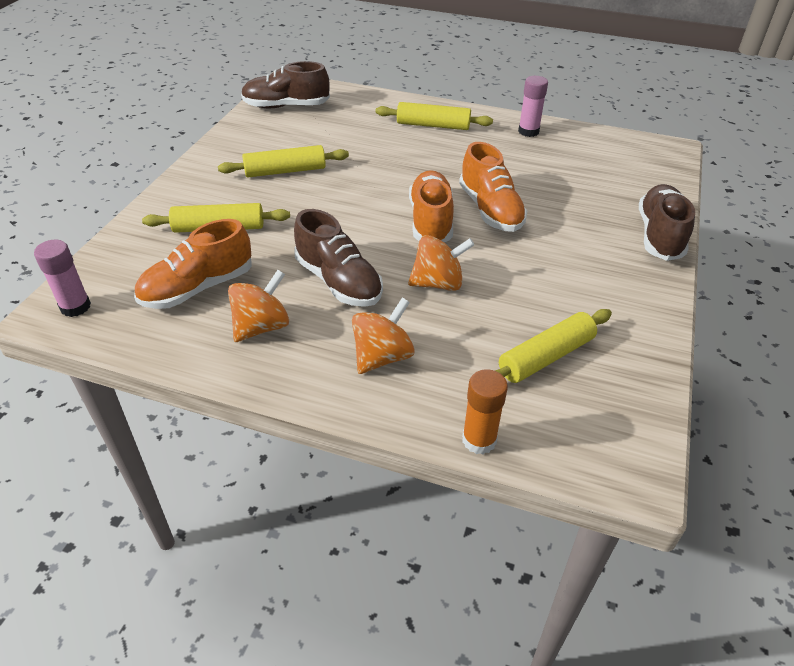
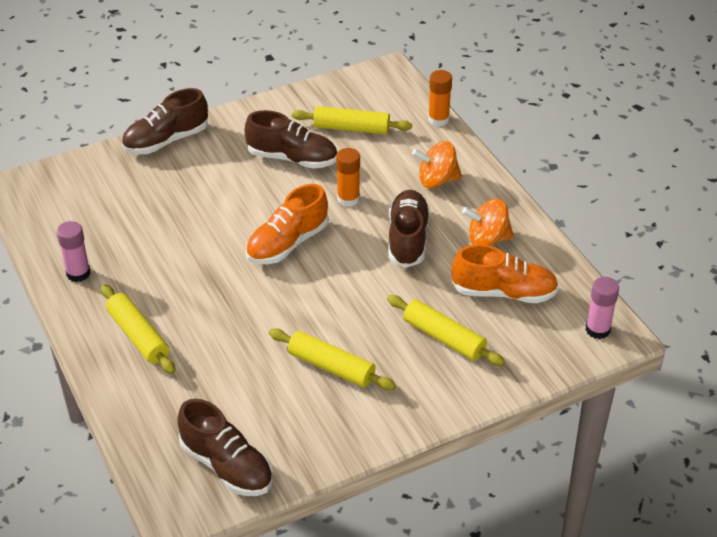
camera: 135 degrees left, 0 degrees up
(438, 283) = (348, 199): orange spinning top -> orange glue stick
(490, 210) = (234, 225): orange shoe -> none
(543, 287) = (292, 158): none -> brown shoe

